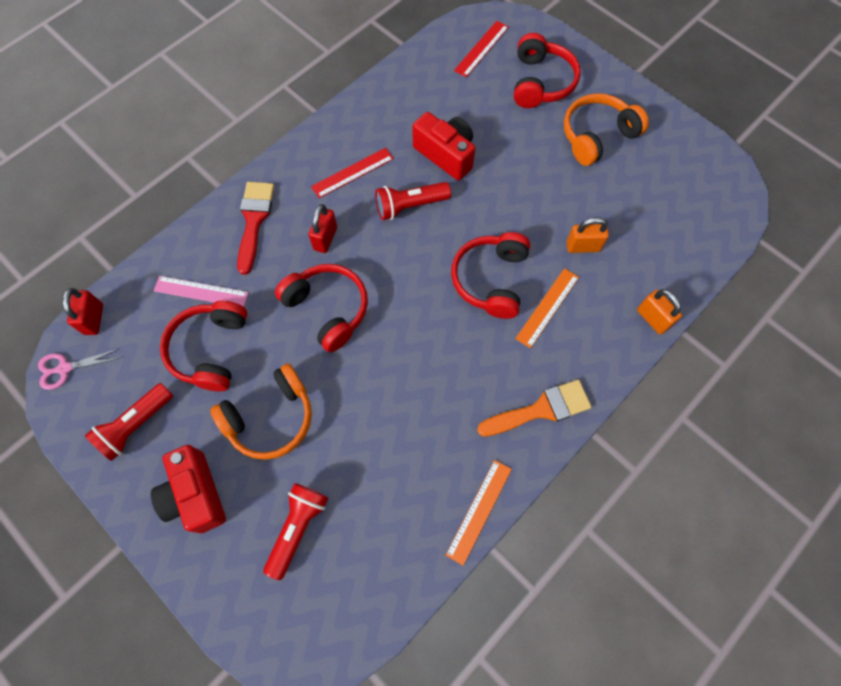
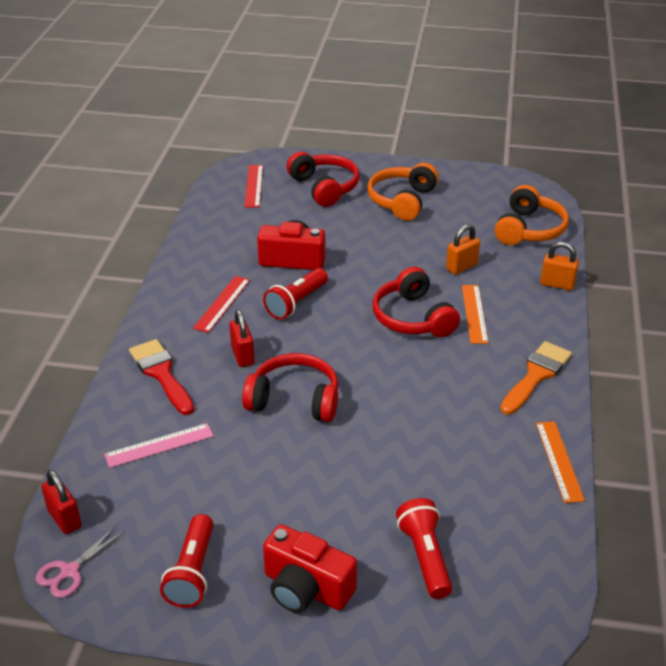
camera: 35 degrees left, 30 degrees down
(210, 349) = (212, 480): red headphones -> none
(271, 418) = (320, 497): orange headphones -> orange headphones (529, 229)

